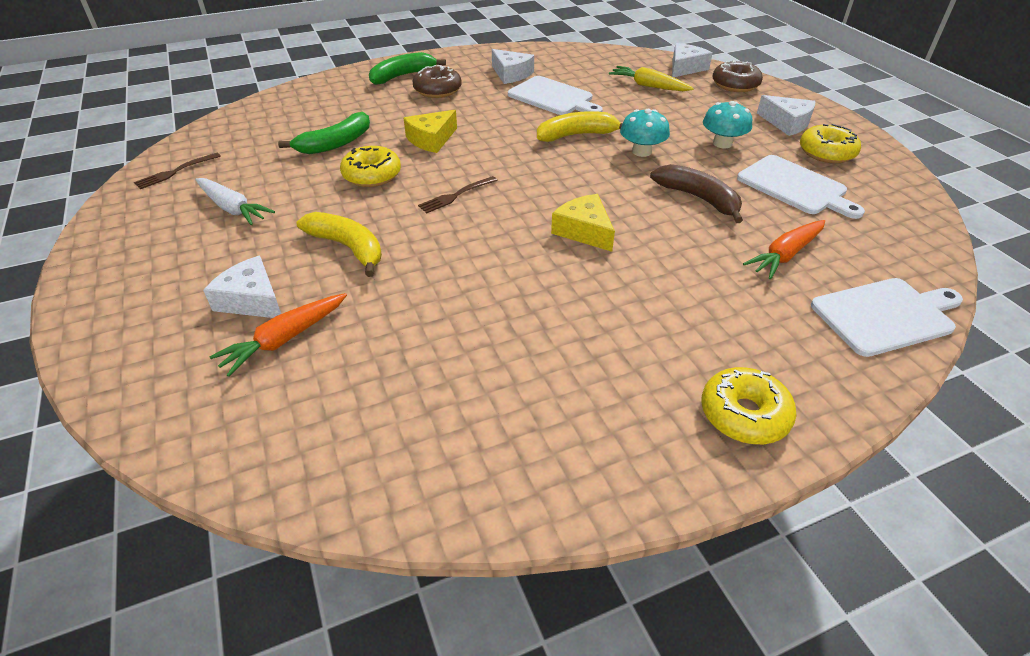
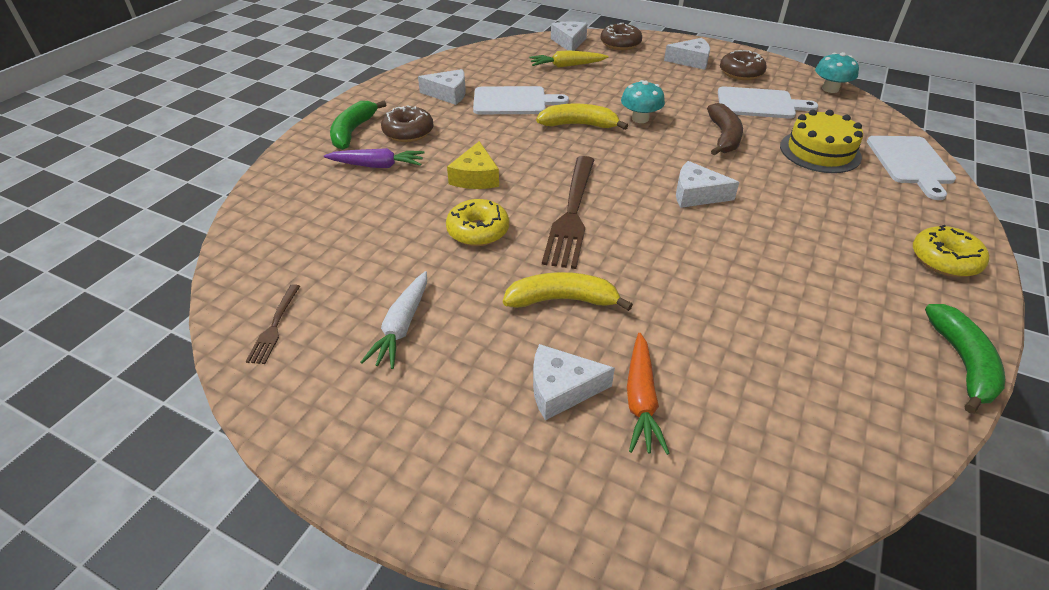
camera: 40 degrees left, 0 degrees up
(232, 208) = (402, 326): white carrot -> white carrot turned 105 degrees clockwise
(335, 143) = (396, 219): green banana -> green banana (962, 363)
(381, 104) = (377, 166): none -> purple carrot
(456, 195) = (572, 213): brown fork -> brown fork, size x2.07
(577, 135) = (579, 125): yellow banana -> yellow banana turned 60 degrees clockwise
(584, 231) = (696, 194): yellow cheese -> white cheese
(698, 199) = (723, 137): brown banana -> brown banana turned 90 degrees clockwise
(722, 143) = (677, 91): turquoise mushroom -> turquoise mushroom (830, 89)
(785, 255) = (820, 151): orange carrot -> yellow cake
(826, 153) = (741, 73): yellow donut -> brown donut
(885, 315) = (910, 163): white cutting board -> white cutting board turned 150 degrees clockwise

